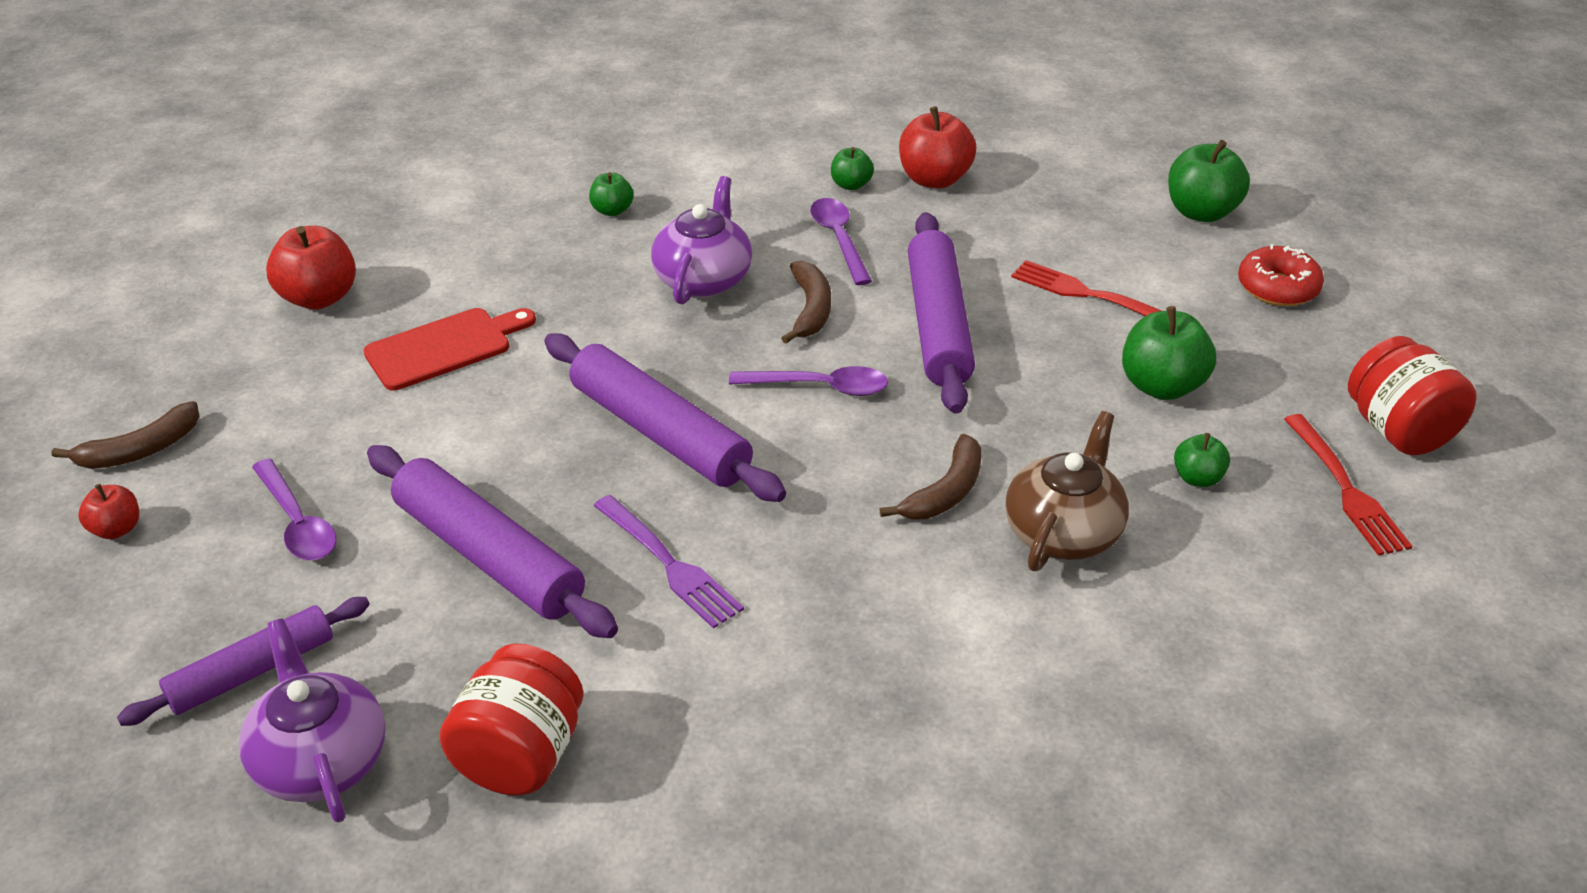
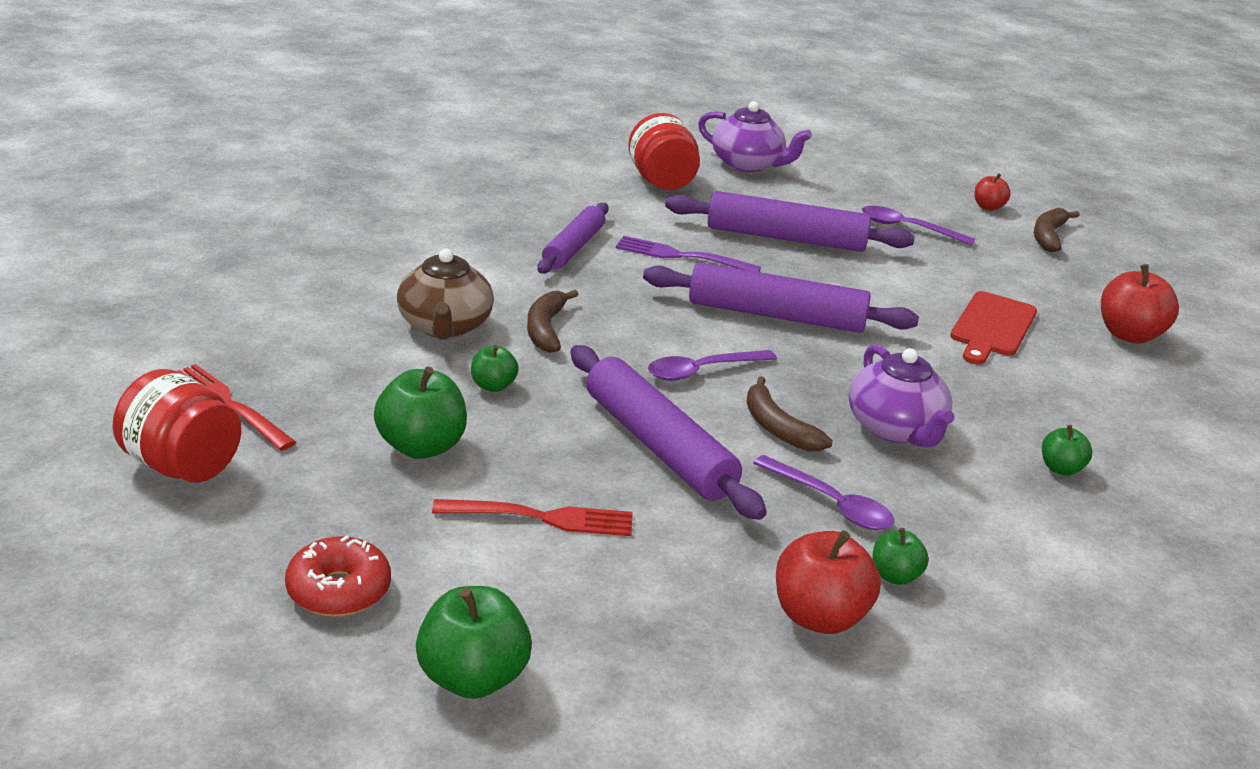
camera: 145 degrees right, 10 degrees down
(252, 672) = (826, 179): purple rolling pin -> purple rolling pin (573, 247)
(1197, 478) = (358, 383): green apple -> green apple (493, 386)

